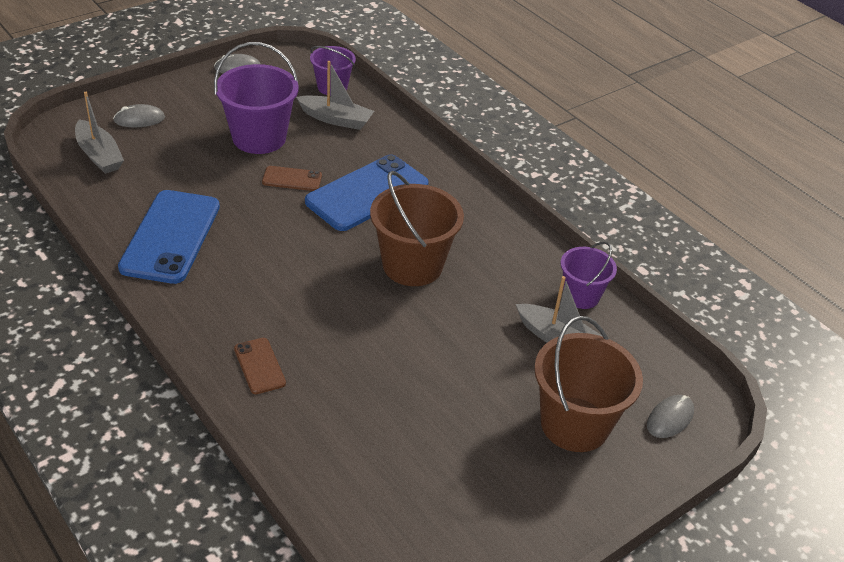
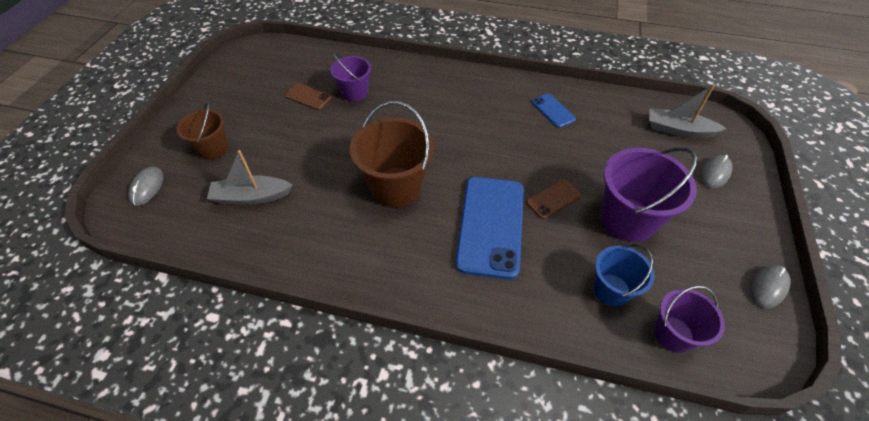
camera: 145 degrees right, 10 degrees up
(171, 237) = (553, 111): blue phone -> blue phone, size x0.48
(259, 366) = (414, 80): brown phone -> brown phone (308, 97)
(336, 119) = (611, 290): grey boat -> blue bucket
(574, 424) = (213, 149): brown bucket -> brown bucket, size x0.60
(581, 296) = (253, 244): purple bucket -> purple bucket (354, 93)

